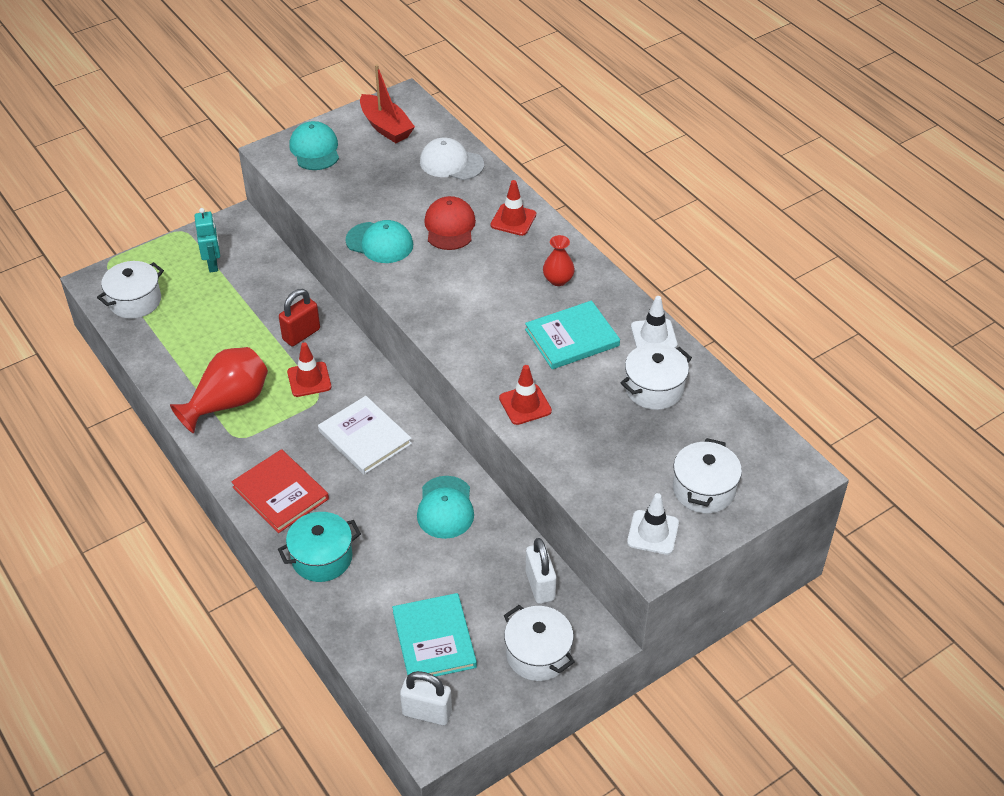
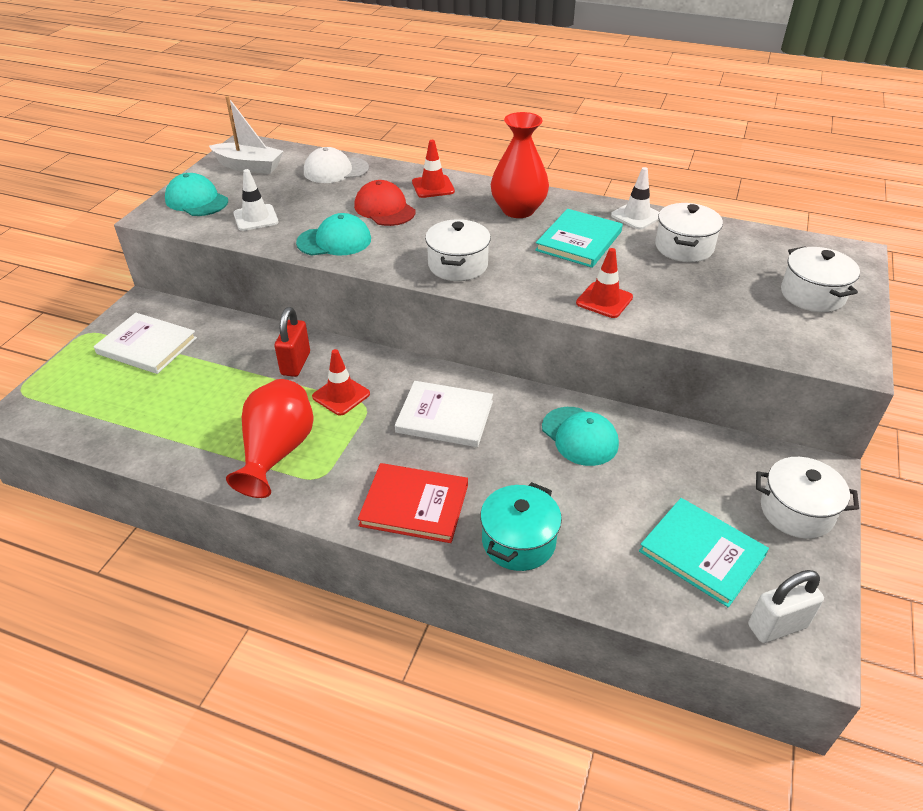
camera: 35 degrees left, 5 degrees down
(135, 301) = (84, 410): white pot -> white pot (458, 265)
(213, 264) = (147, 346): turquoise robot -> white book
(386, 127) = (249, 166): red boat -> white boat
(540, 586) = (728, 455): white padlock -> none
(558, 280) = (518, 210): red vase -> red vase, size x1.84
(653, 532) = (823, 342): white traffic cone -> white traffic cone (256, 218)

